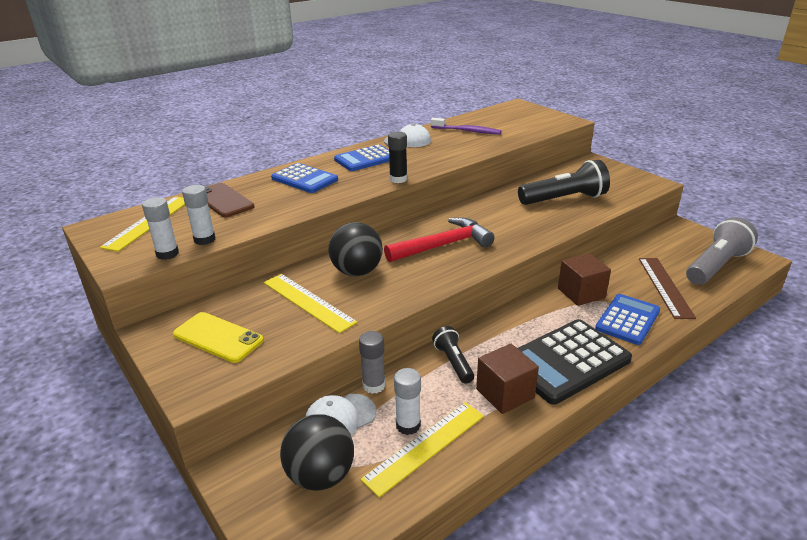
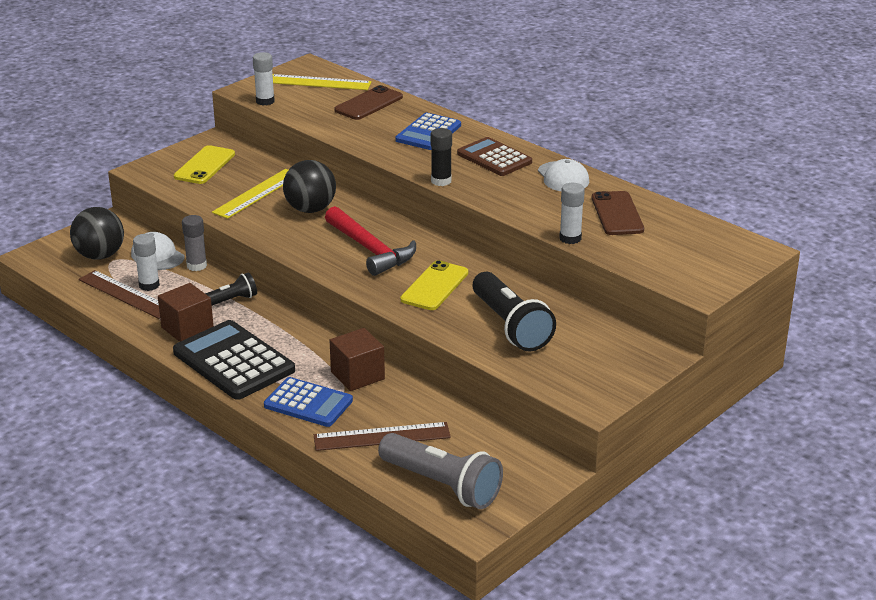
camera: 80 degrees right, 0 degrees up
(204, 239) = (291, 110): white glue stick -> white glue stick (570, 238)
(366, 159) = (494, 158): blue calculator -> brown calculator
(425, 446) = (126, 294): yellow ruler -> brown ruler
(467, 131) = (617, 214): purple toothbrush -> brown phone
(507, 222) = (434, 286): none -> yellow phone

